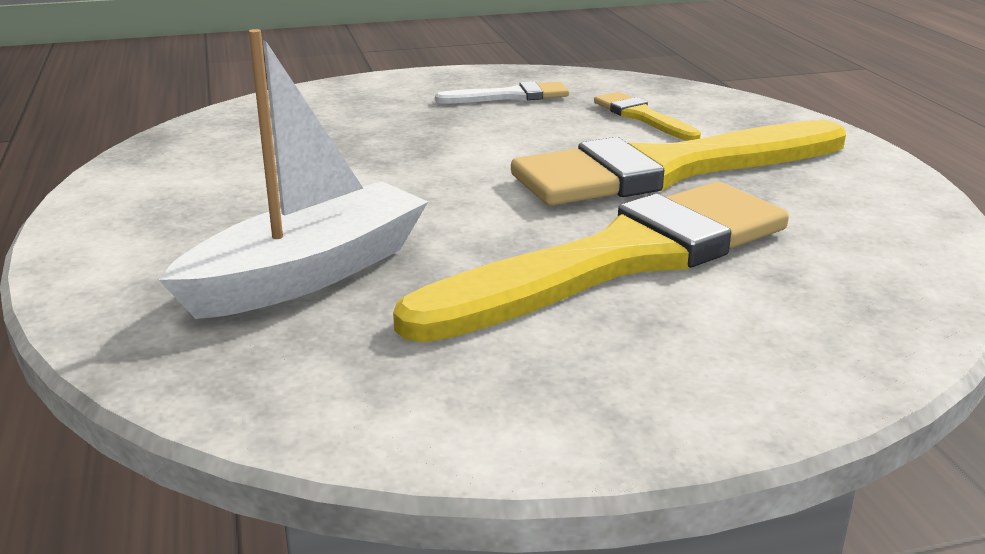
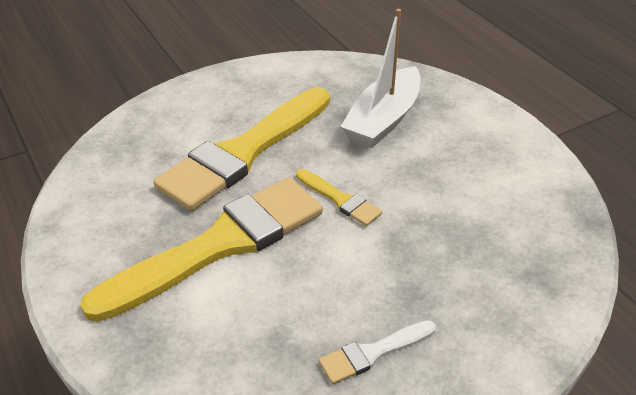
camera: 165 degrees right, 15 degrees up
(642, 117) = (245, 331): yellow brush -> yellow brush (340, 199)

